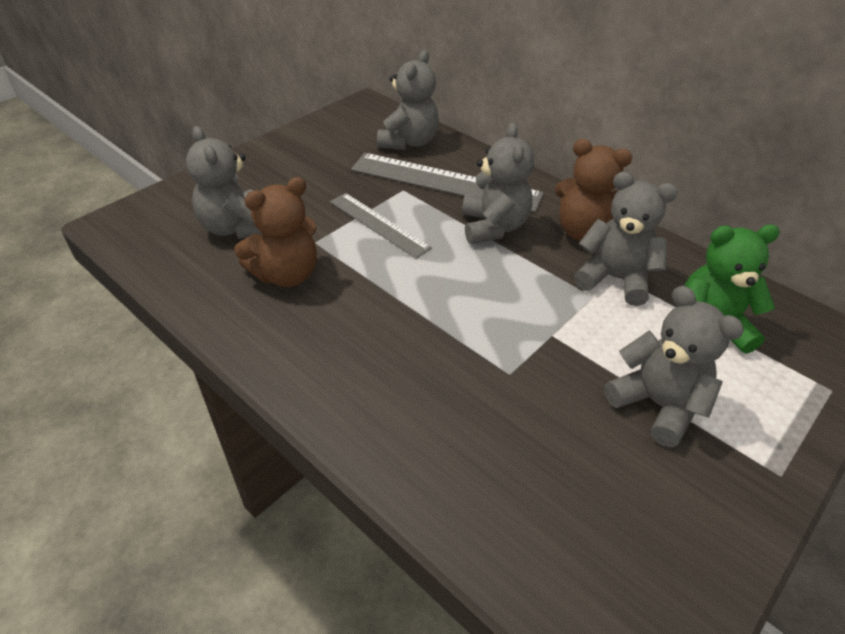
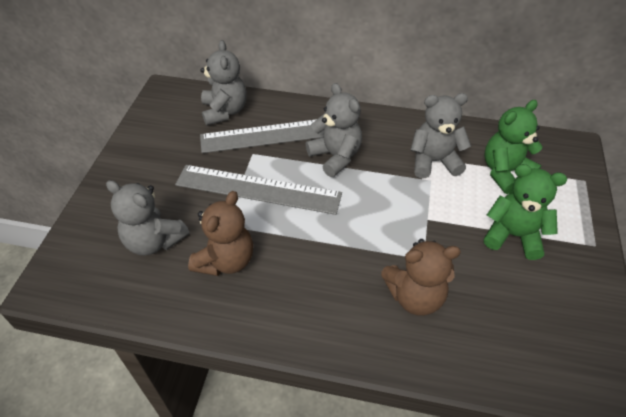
camera: 30 degrees left, 5 degrees up
(378, 224) = (258, 189): grey ruler -> grey ruler, size x1.65
(583, 231) = (392, 135): brown teddy bear -> brown teddy bear (415, 296)
(657, 404) = (513, 235): grey teddy bear -> green teddy bear

